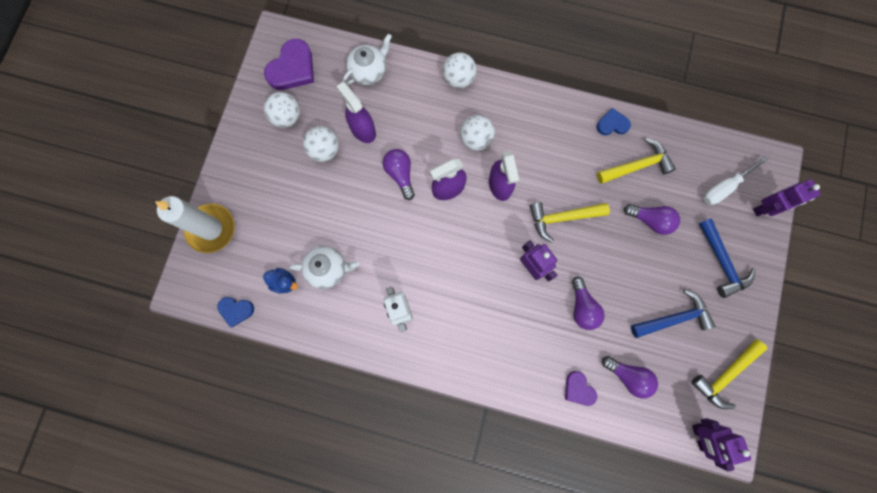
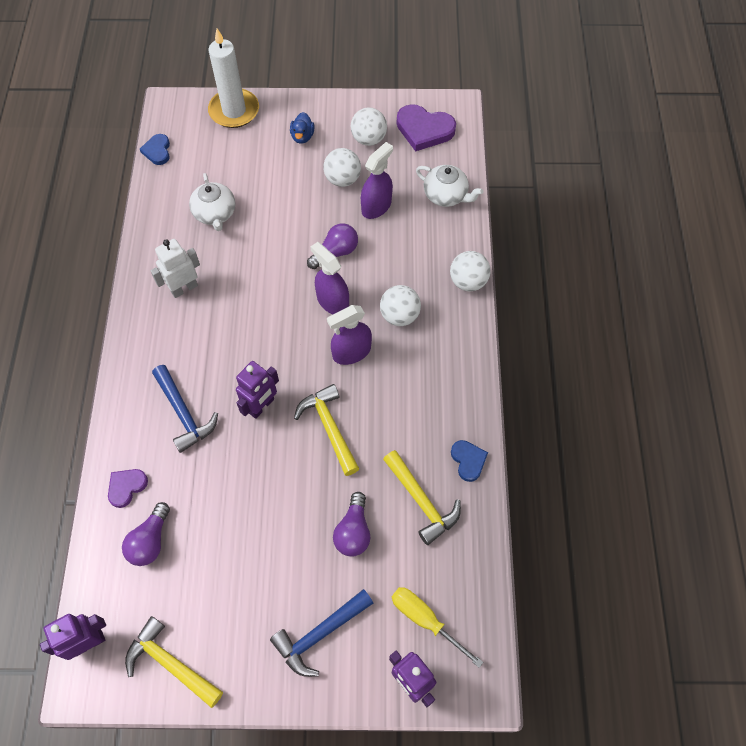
camera: 75 degrees right, 15 degrees down
(284, 282) = (193, 181): blue duck -> blue duck (302, 136)
(582, 307) = (224, 472): purple light bulb -> none
(674, 318) = (232, 584): blue hammer -> blue hammer (184, 413)
(724, 187) = (425, 620): white screwdriver -> yellow screwdriver

